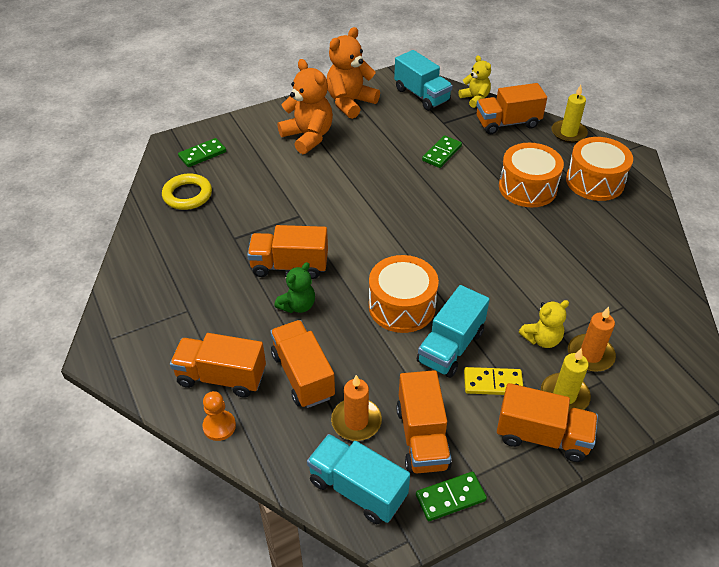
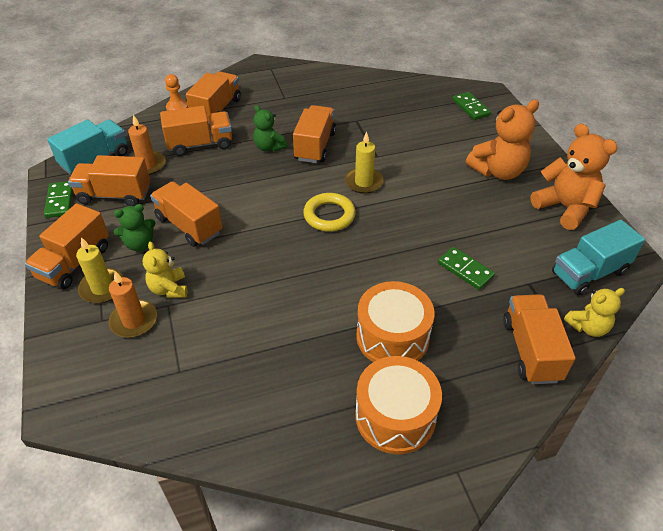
camera: 100 degrees right, 0 degrees up
(187, 195) = (415, 99): yellow ring -> yellow ring (329, 215)
(402, 306) = (246, 203): orange drum -> none
(450, 347) = (189, 225): turquoise truck -> orange truck
(493, 383) = (140, 244): yellow domino -> green teddy bear
(568, 133) = (509, 419): yellow candle -> yellow candle (364, 182)

